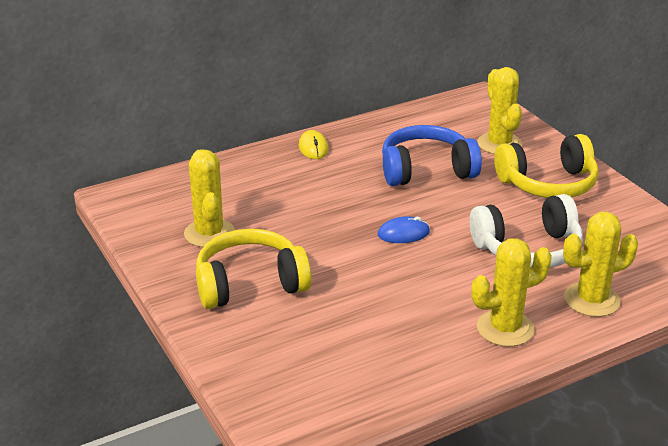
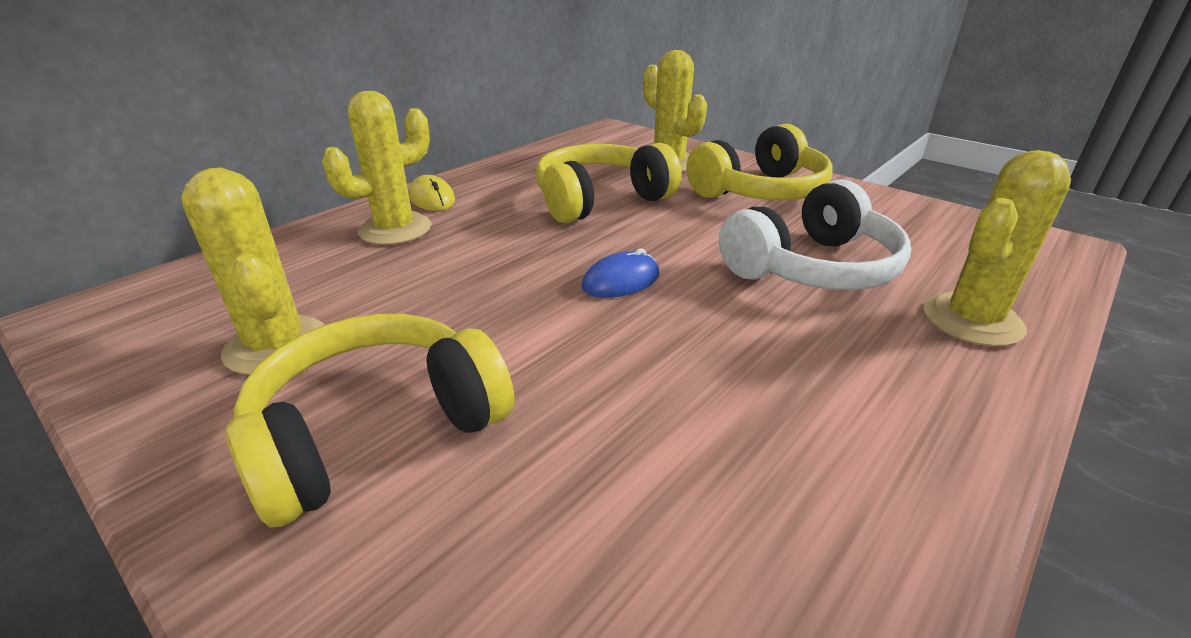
camera: 20 degrees left, 0 degrees up
(426, 170) = (600, 200): blue headphones -> yellow headphones
(505, 328) = (906, 403): yellow cactus -> yellow cactus (395, 229)

